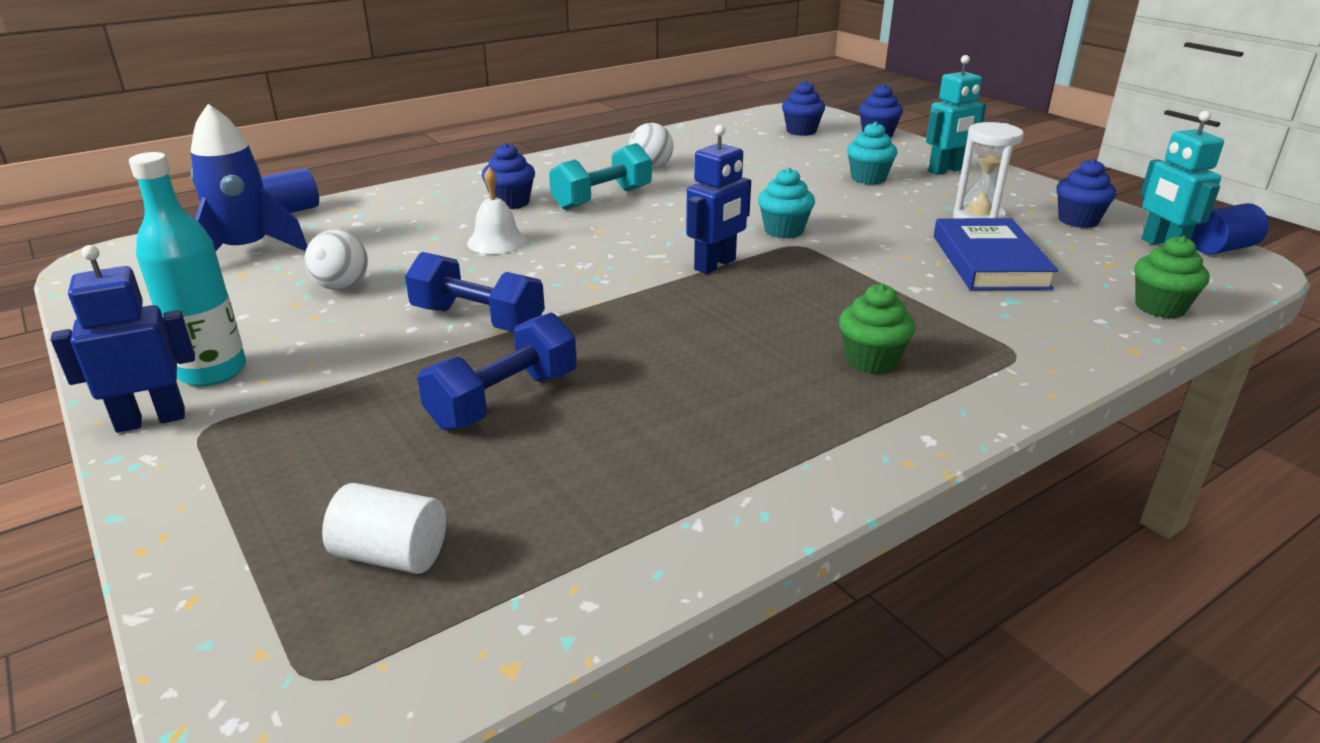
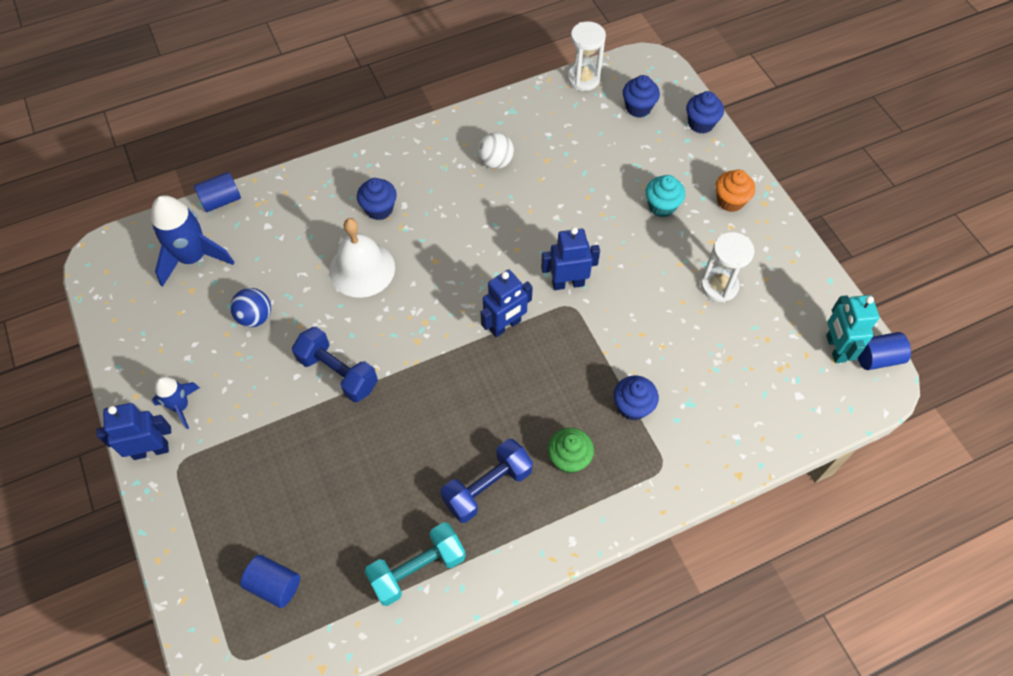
camera: 10 degrees right, 30 degrees up
(213, 371) = (180, 406): turquoise bottle -> blue rocket
(342, 287) = (255, 317): white ball -> blue ball
(391, 555) = (274, 585): white cylinder -> blue cylinder
(497, 241) = (362, 269): white bell -> white bell, size x1.57
(504, 400) = (343, 463): blue dumbbell -> blue dumbbell (487, 487)
(602, 198) = (447, 212): turquoise dumbbell -> turquoise dumbbell (417, 569)
(730, 121) = (583, 79): none -> white hourglass
(784, 230) = (568, 283): turquoise cupcake -> blue robot
(946, 170) = (730, 201): turquoise robot -> orange cupcake
(989, 262) = (697, 350): blue book -> none
(1078, 220) = (793, 300): blue cupcake -> blue cupcake (632, 406)
(1160, 307) = (785, 428): green cupcake -> none

